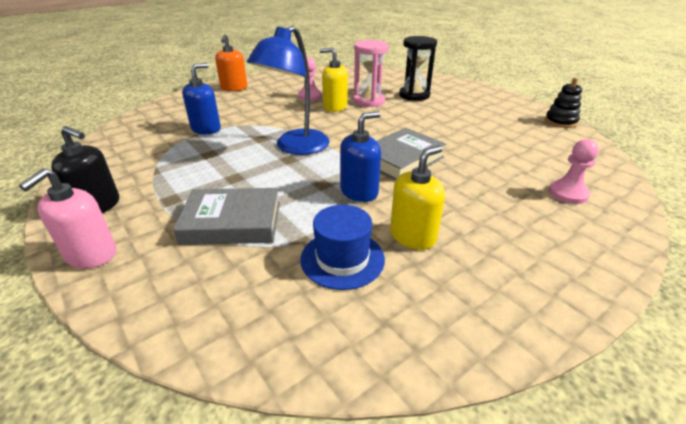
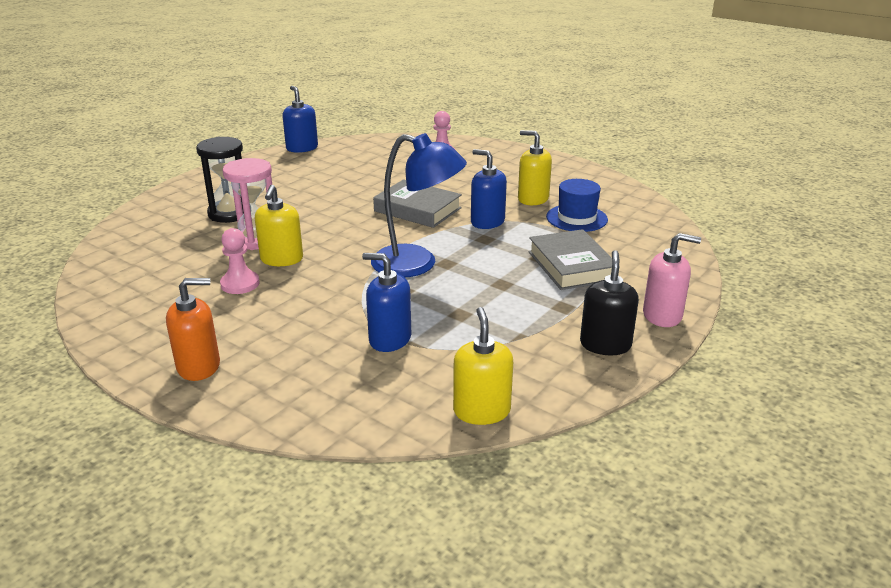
camera: 105 degrees left, 5 degrees down
(103, 145) = (481, 411): none -> yellow soap dispenser
(560, 122) = (302, 148): black stacking toy -> blue soap dispenser

